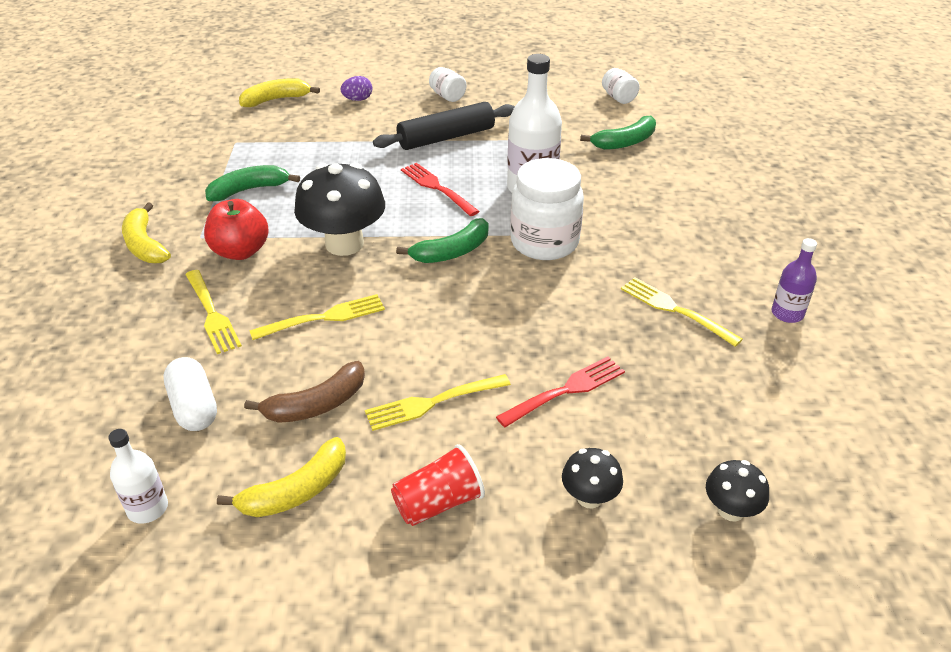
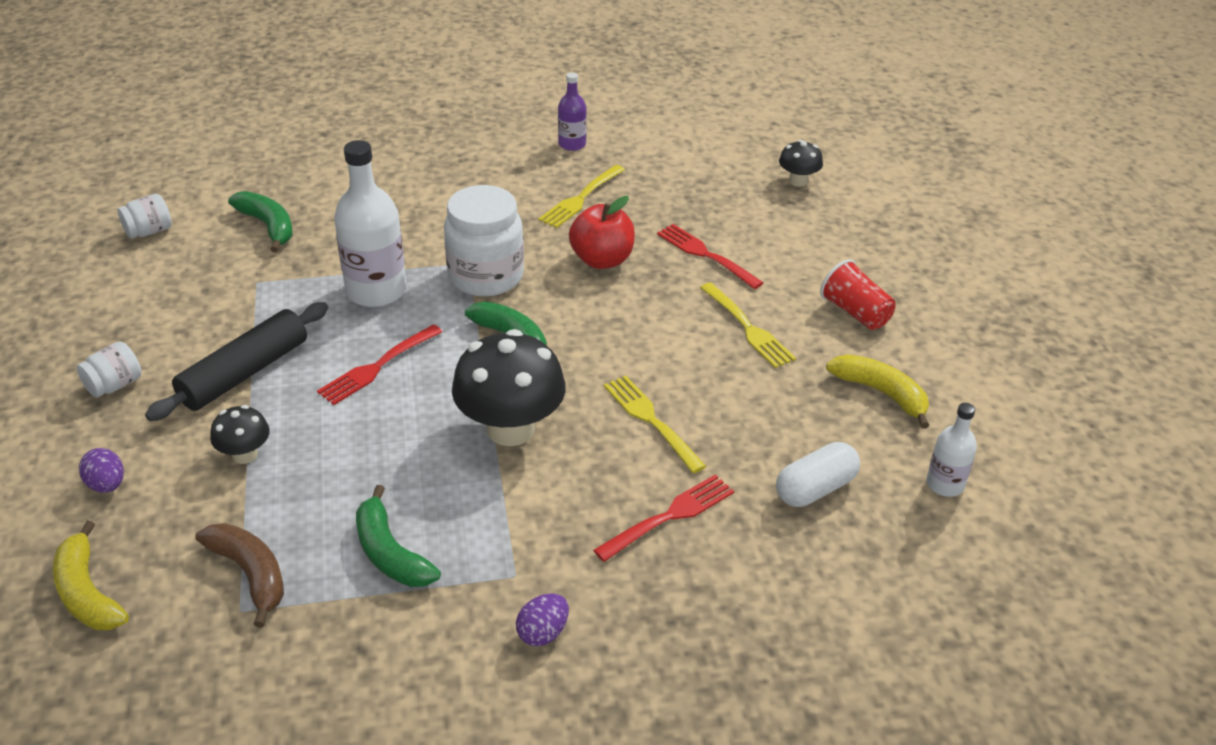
camera: 100 degrees left, 0 degrees up
(145, 245) = (543, 633): yellow banana -> purple egg
(211, 313) = (669, 517): yellow fork -> red fork
(240, 251) = (541, 523): red apple -> red apple (602, 260)
(316, 405) = (778, 401): brown banana -> brown banana (250, 574)
(446, 137) = (244, 373): black rolling pin -> black rolling pin turned 75 degrees clockwise
(589, 497) = (815, 240): black mushroom -> black mushroom (245, 454)

